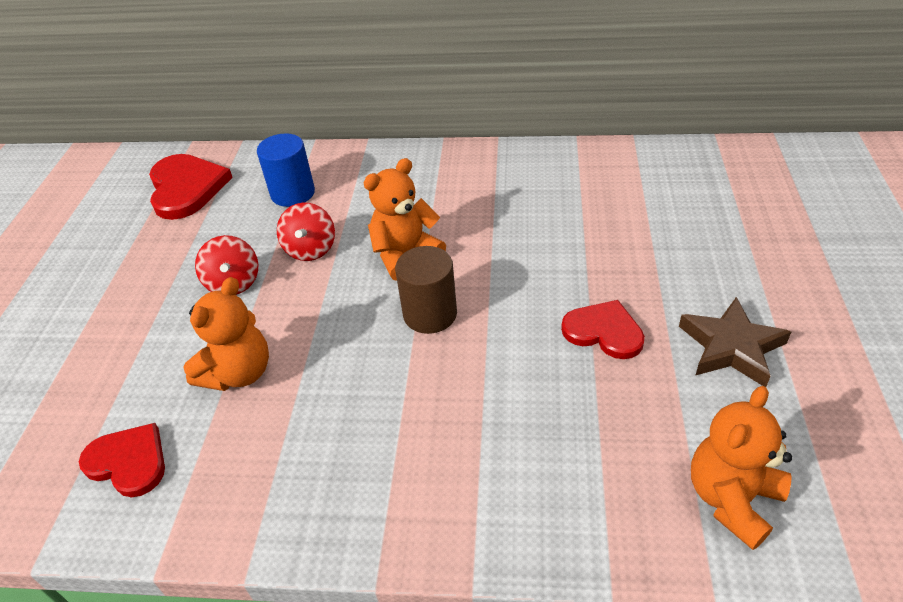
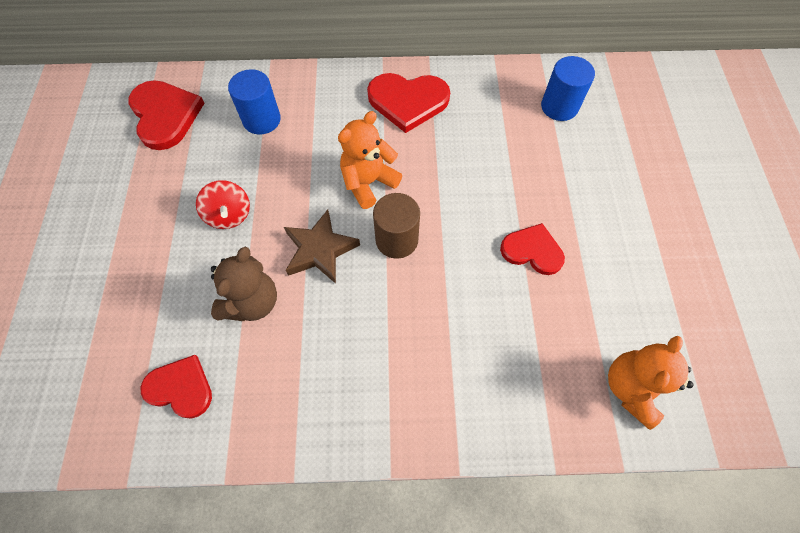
camera: 10 degrees left, 20 degrees up
(239, 373) = (252, 302): orange teddy bear -> brown teddy bear
(310, 249) = (288, 179): red spinning top -> none
(466, 178) = (408, 101): none -> red heart
(652, 185) = (559, 107): none -> blue cylinder
(731, 347) = (626, 261): brown star -> brown star (320, 250)

